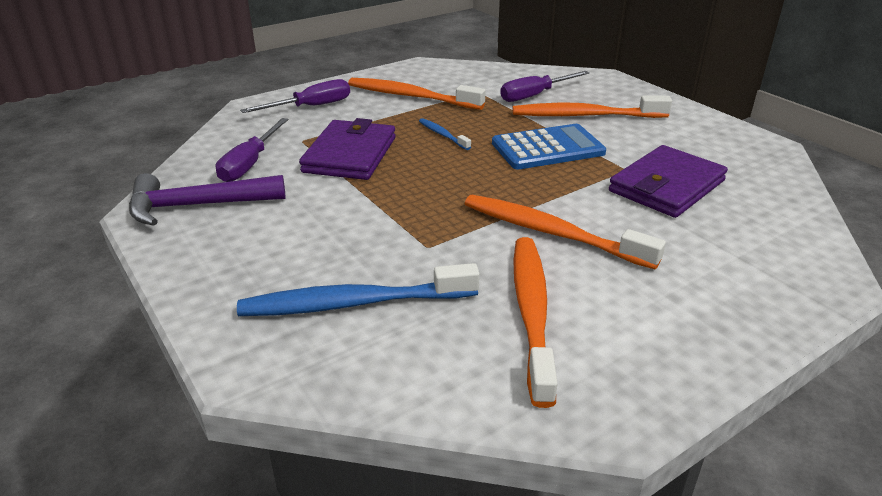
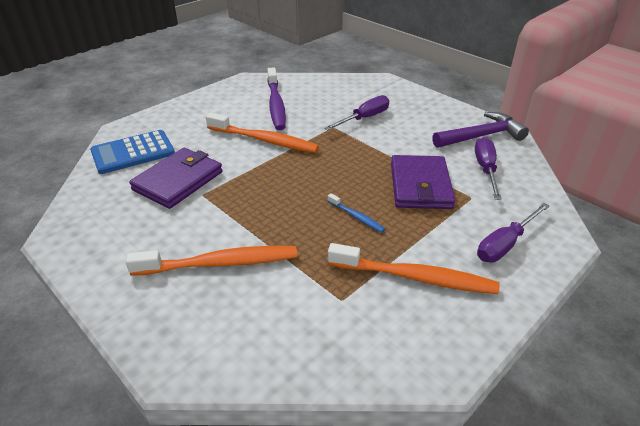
camera: 170 degrees right, 5 degrees up
(354, 303) = (356, 101): blue toothbrush -> none
(531, 312) = (276, 104): orange toothbrush -> purple toothbrush
(535, 95) = (272, 299): purple screwdriver -> purple screwdriver (364, 118)
(548, 148) = (262, 210): blue calculator -> blue calculator (133, 152)

